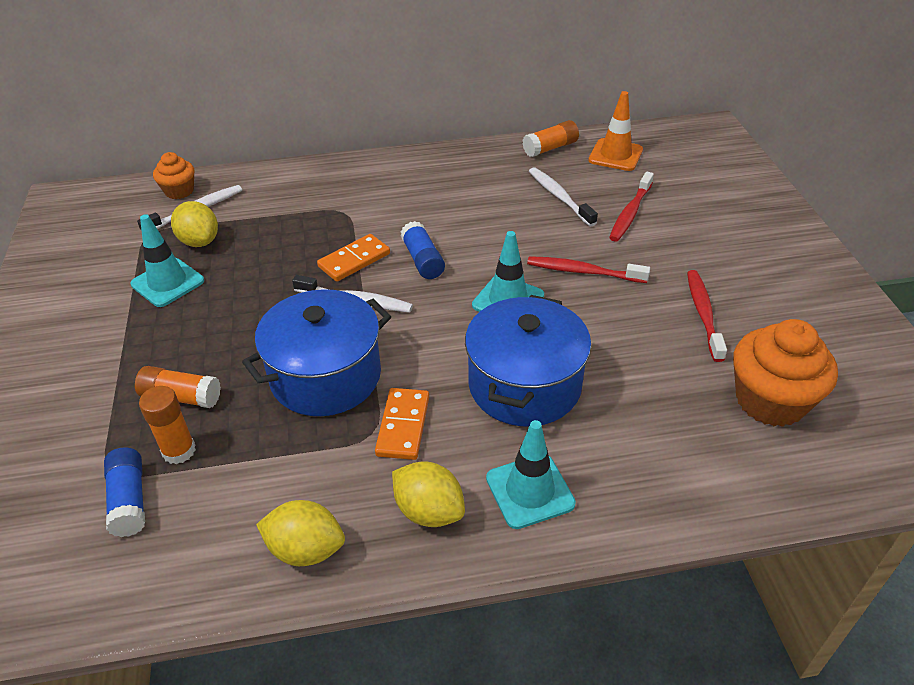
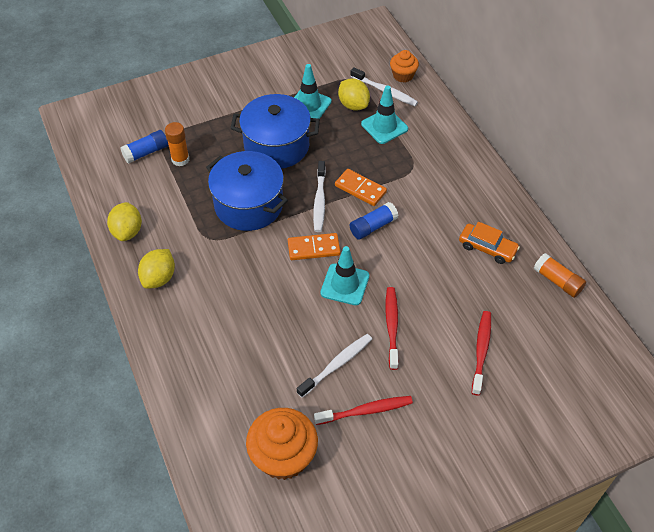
camera: 75 degrees right, 10 degrees up
(181, 397) = (218, 146): orange glue stick -> none
(199, 241) = (353, 105): yellow lemon -> yellow lemon turned 75 degrees counterclockwise
(403, 426) = (217, 252): orange domino -> orange domino (313, 248)
(490, 182) = (487, 248): none -> orange car
(524, 385) = (265, 307): blue pot -> blue pot (276, 146)
(530, 491) = (180, 323): turquoise traffic cone -> turquoise traffic cone (384, 126)
(559, 197) = (485, 298): white toothbrush -> white toothbrush (337, 365)
(615, 155) = (568, 332): orange traffic cone -> none
(630, 213) = (481, 351): red toothbrush -> red toothbrush turned 90 degrees clockwise

